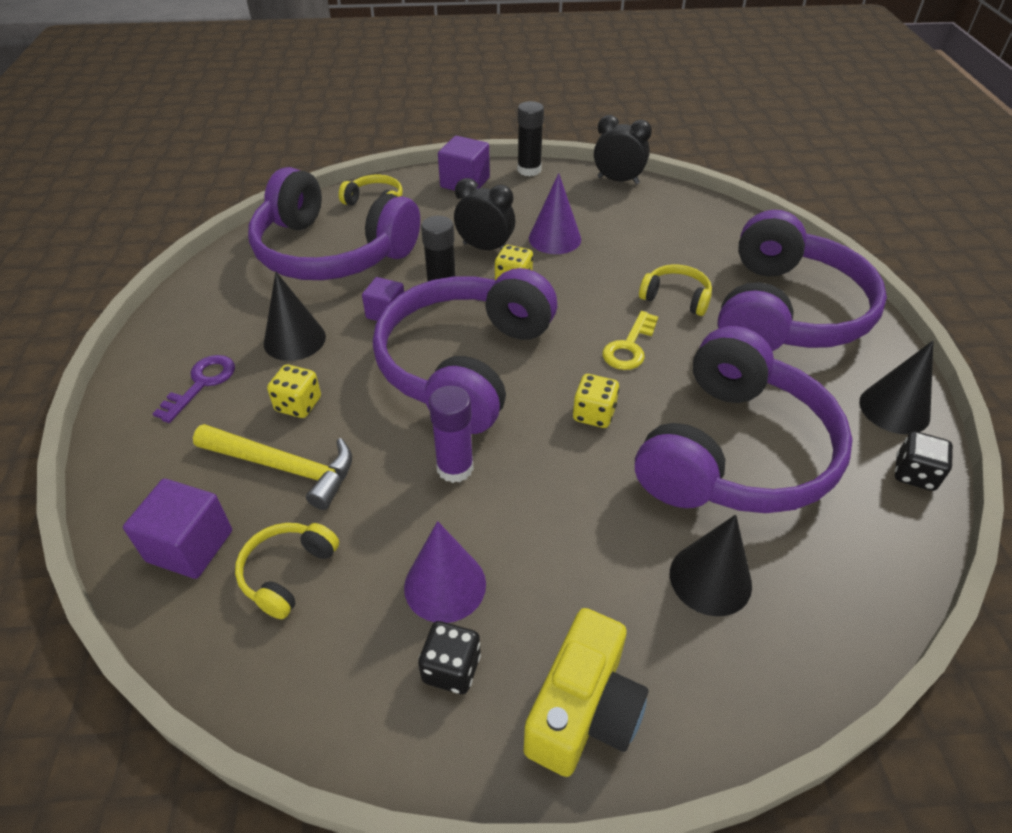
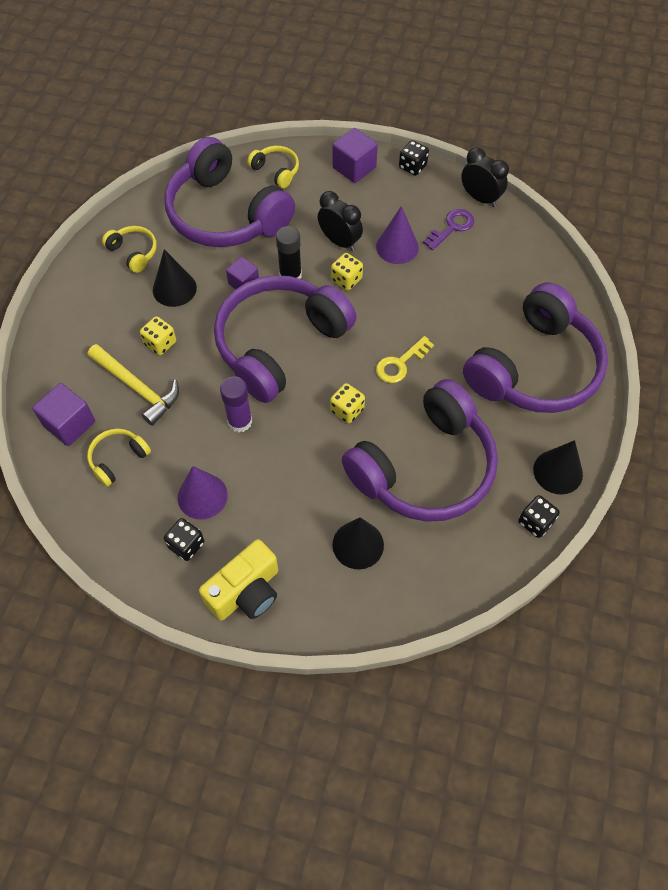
camera: 20 degrees right, 15 degrees up
(201, 384) = (105, 308): purple key -> purple key (452, 227)
(529, 170) = (412, 167): black glue stick -> black dice
(676, 297) = (459, 330): yellow headphones -> yellow headphones (134, 252)

